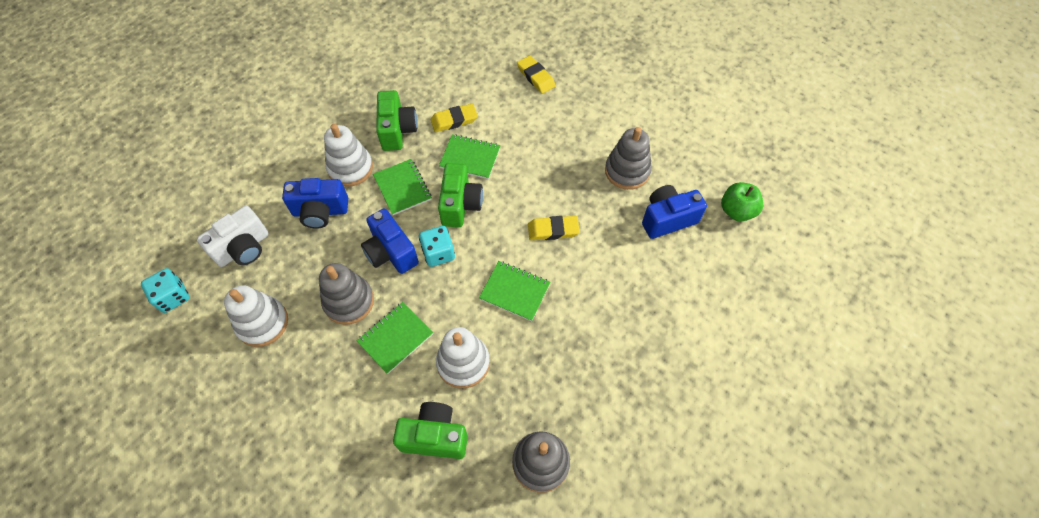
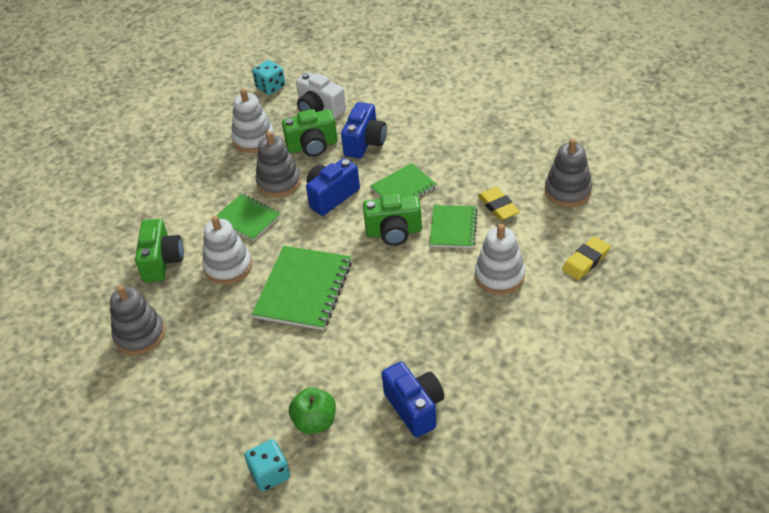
camera: 85 degrees right, 15 degrees down
(320, 211) = (365, 142): blue camera -> blue camera turned 150 degrees counterclockwise
(350, 168) = (417, 149): white stacking toy -> white stacking toy (499, 276)
(397, 130) = (471, 169): green camera -> green camera (312, 146)
(438, 253) = (336, 228): turquoise dice -> turquoise dice (270, 474)
(515, 291) = (303, 289): green notebook -> green notebook, size x1.63
(553, 230) = (379, 308): yellow eraser -> none
(627, 171) = (473, 362): grey stacking toy -> grey stacking toy (567, 191)
(736, 211) = (443, 479): green apple -> green apple (315, 422)

